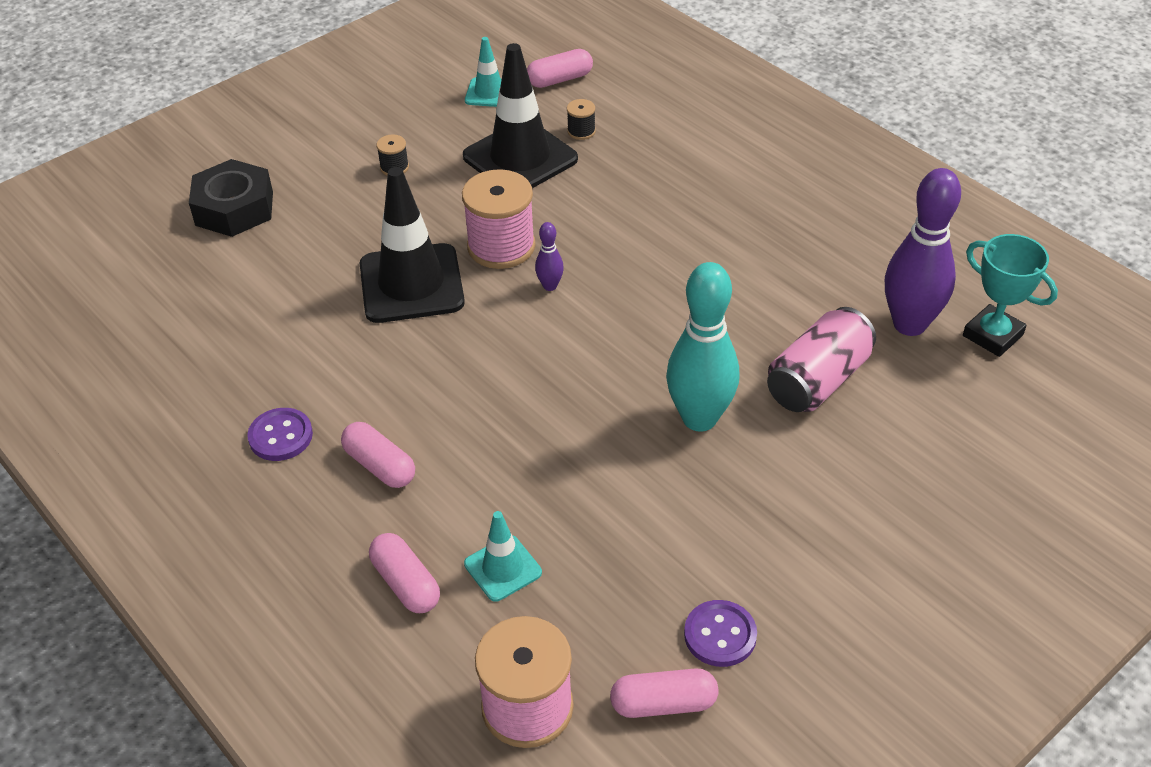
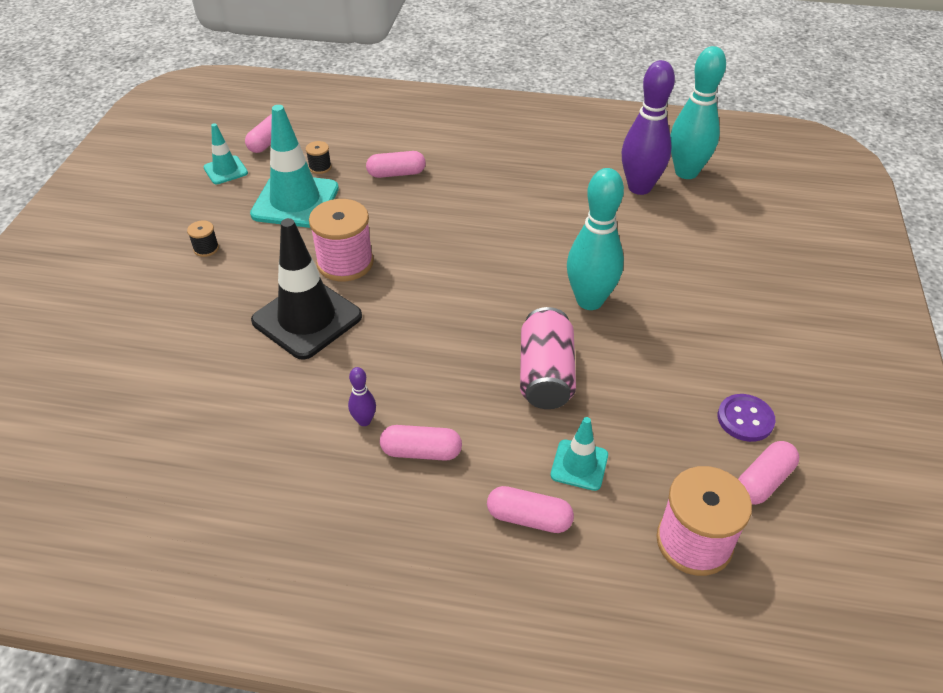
camera: 40 degrees left, 0 degrees up
(234, 208) = (100, 337): black nut -> none
(280, 436) = (323, 477): purple button -> none
(520, 158) = (295, 201): black traffic cone -> turquoise traffic cone
(550, 286) = (407, 271): purple bowling pin -> purple bowling pin (364, 421)
(650, 175) = (396, 173): none -> pink capsule
(818, 380) = (628, 243): pink can -> pink can (545, 375)
(992, 335) = (686, 172): turquoise trophy -> turquoise bowling pin

